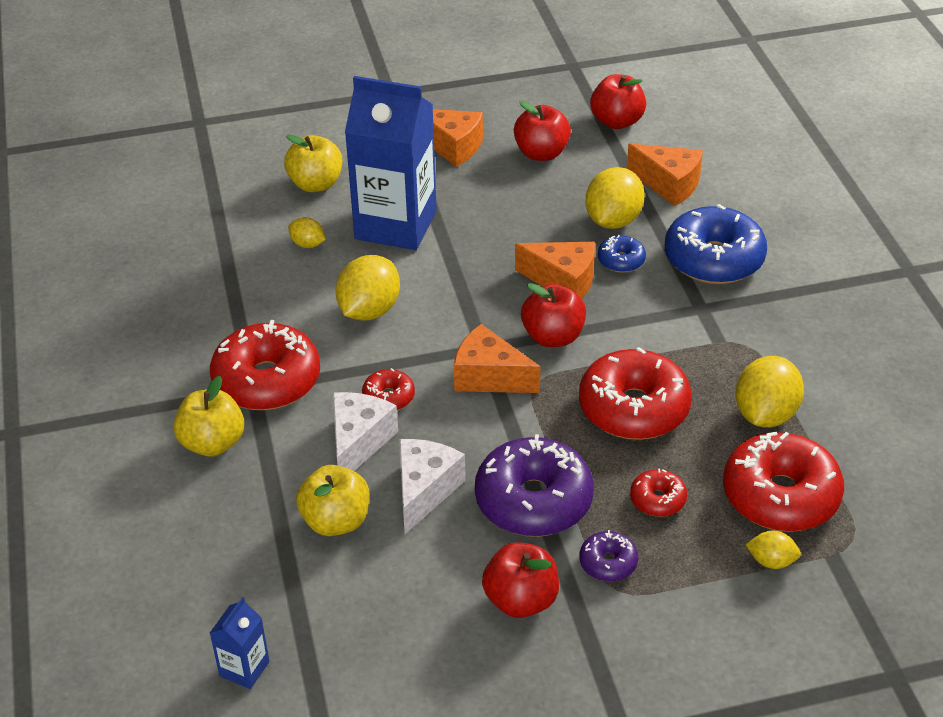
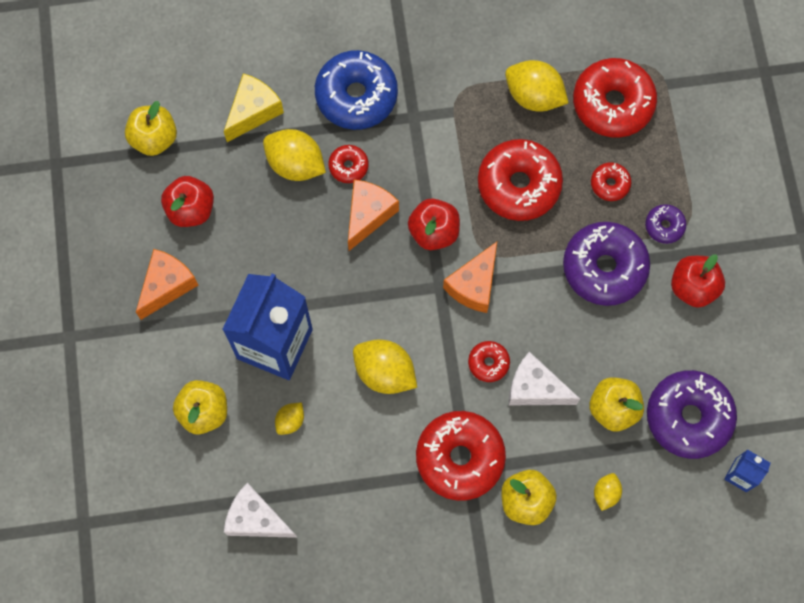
camera: 85 degrees left, 30 degrees up
(327, 603) = (688, 417): none -> purple donut
(424, 491) = (588, 343): white cheese -> white cheese (256, 519)
(617, 121) = (154, 138): red apple -> yellow apple
(621, 260) = (348, 166): blue donut -> red donut
(669, 184) = (253, 111): orange cheese -> yellow cheese
(771, 561) = (669, 122): yellow lemon -> yellow lemon (606, 493)

